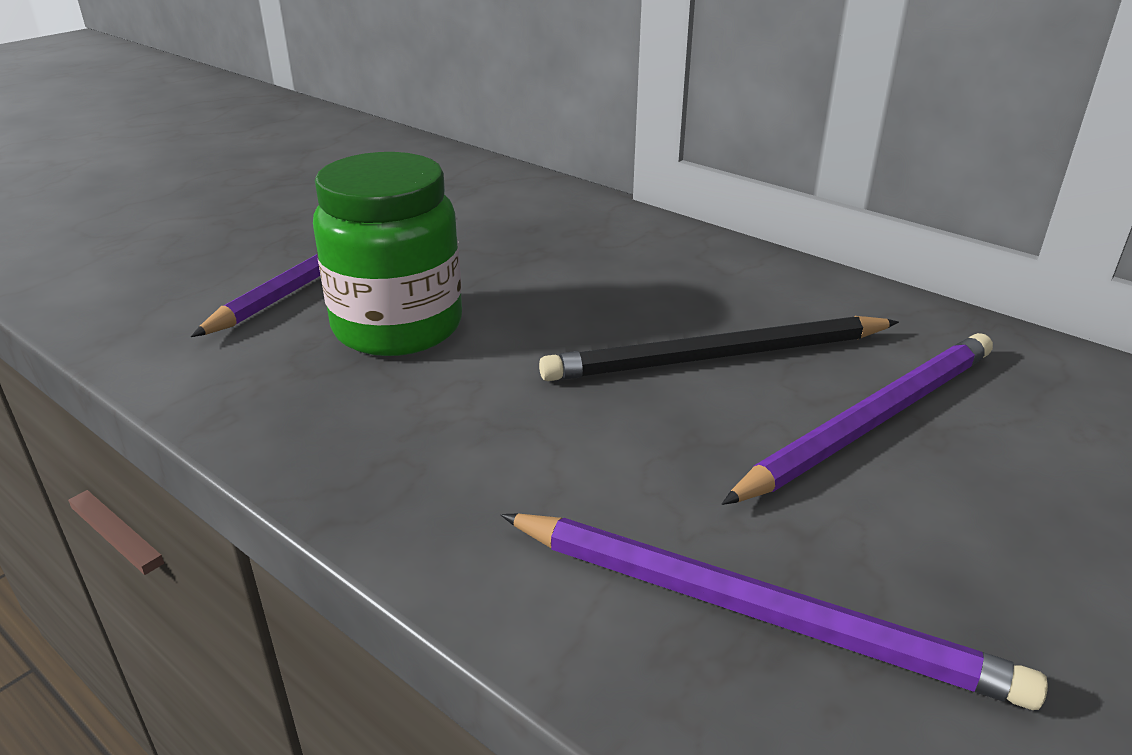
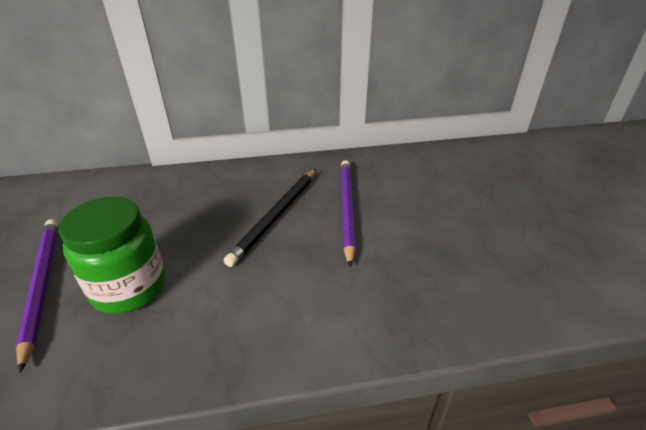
camera: 50 degrees left, 5 degrees up
(752, 610) = (393, 293): purple pencil -> none

